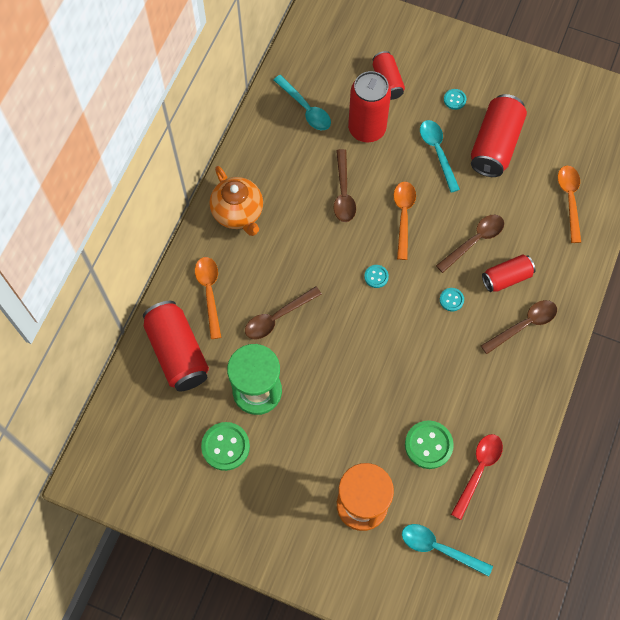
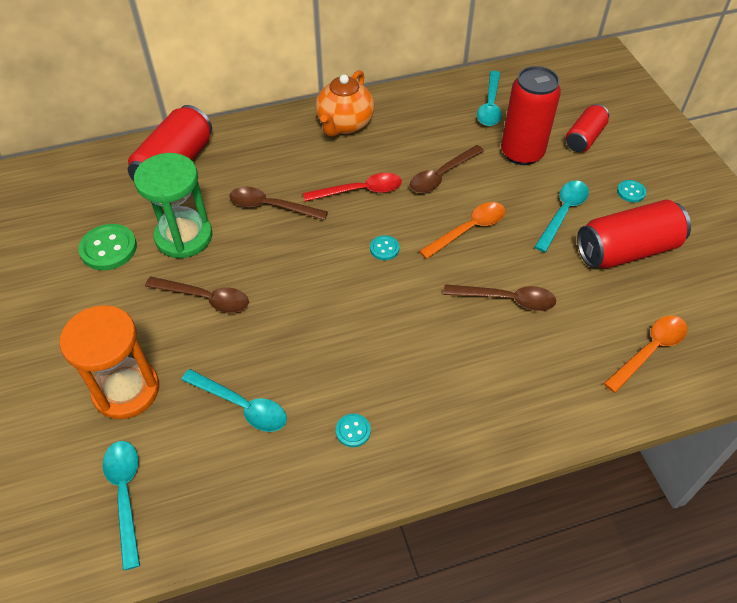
camera: 50 degrees right, 15 degrees down
(209, 293) = (251, 151): orange spoon -> none
(428, 445) = (241, 406): green button -> turquoise spoon
(451, 300) = (423, 322): turquoise button -> turquoise button (353, 431)
(478, 471) = (250, 473): red spoon -> red spoon (360, 191)
(506, 278) = (498, 352): red can -> none
(523, 325) = (461, 404): brown spoon -> brown spoon (205, 298)

